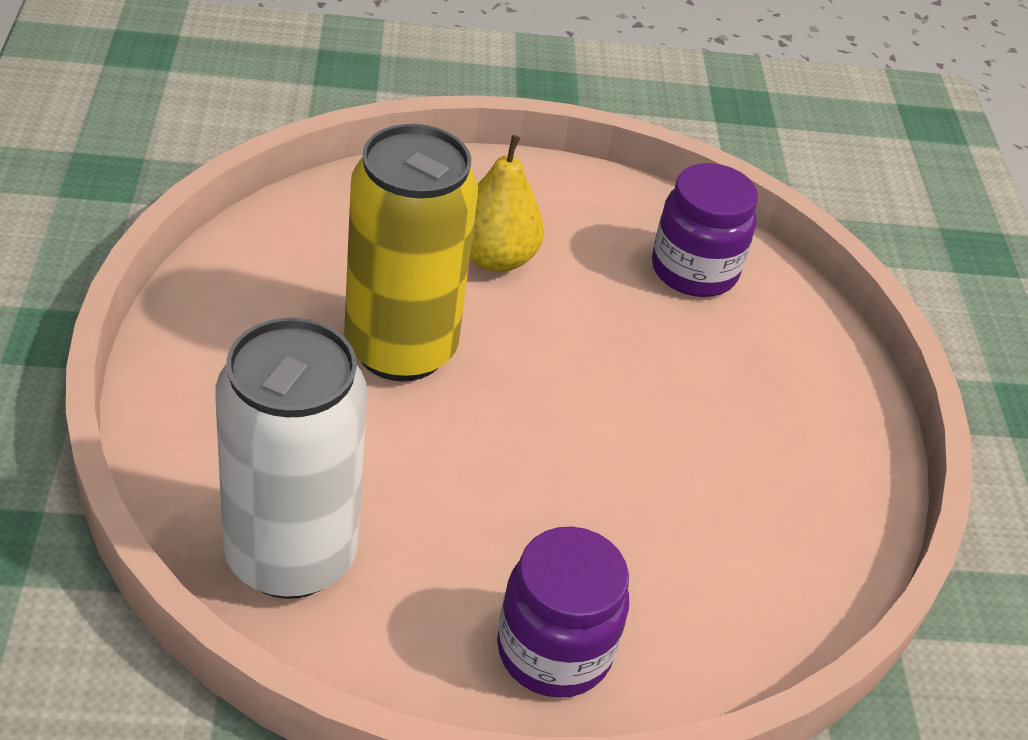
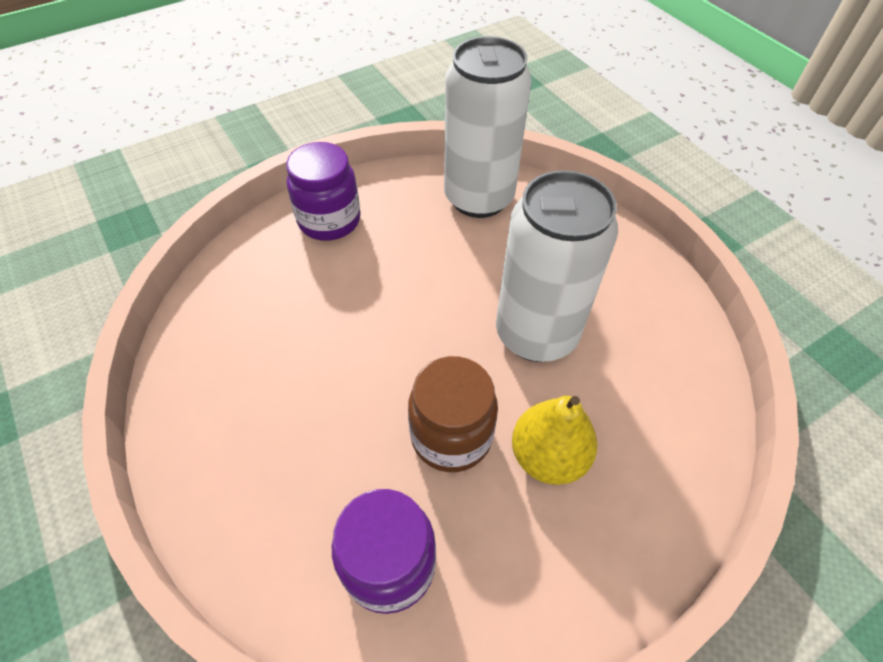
camera: 155 degrees right, 10 degrees up
(400, 349) = (536, 334): yellow can -> white can
(574, 317) = (451, 436): none -> brown jar

